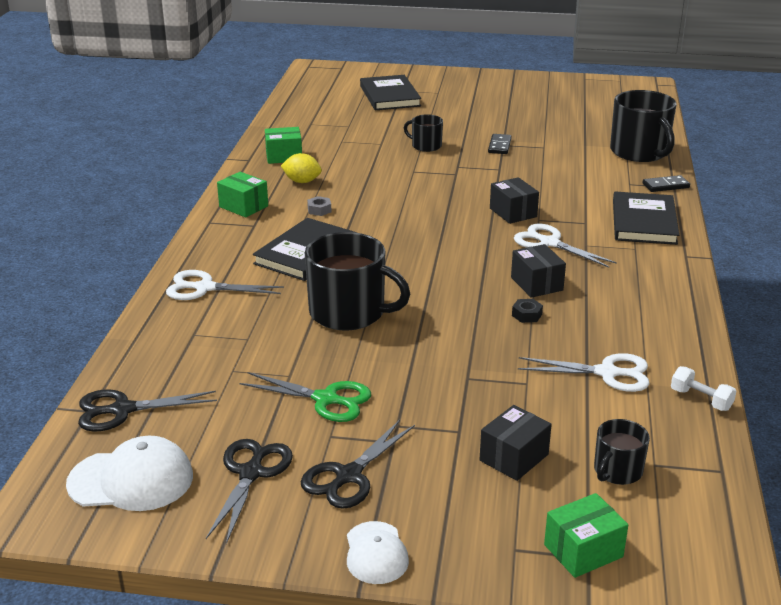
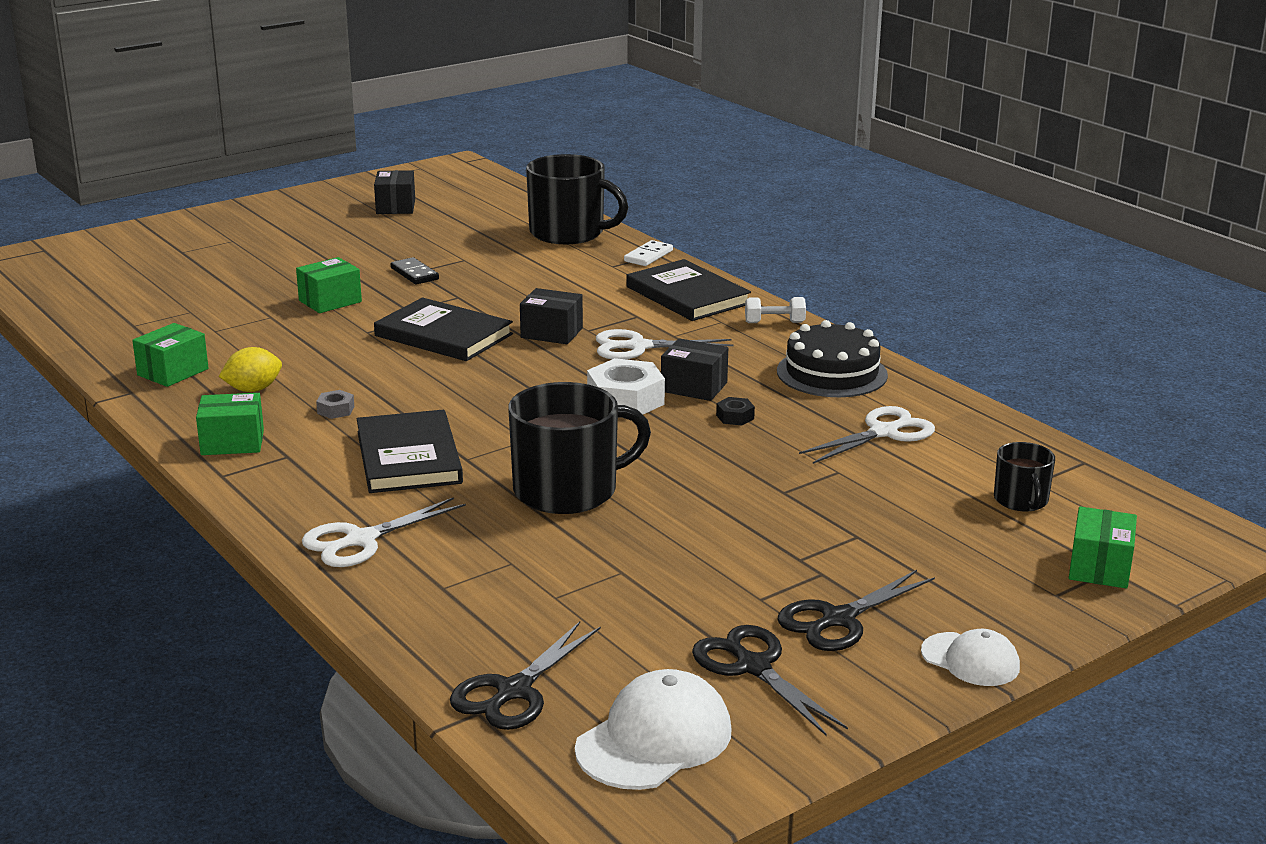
camera: 45 degrees left, 5 degrees down
(326, 399) = (697, 573): green scissors -> none
(348, 476) = (838, 619): black scissors -> black scissors turned 60 degrees clockwise
(389, 96) = (177, 262): black book -> black book (443, 335)
(425, 146) = (330, 301): black mug -> green box
(480, 273) = (625, 400): none -> white nut
(514, 457) = (935, 532): black box -> black box (395, 207)
(647, 316) = (832, 373): none -> black cake
(665, 186) = (648, 256): black domino -> white domino
(701, 399) = (983, 419): white dumbbell -> white dumbbell (774, 323)

